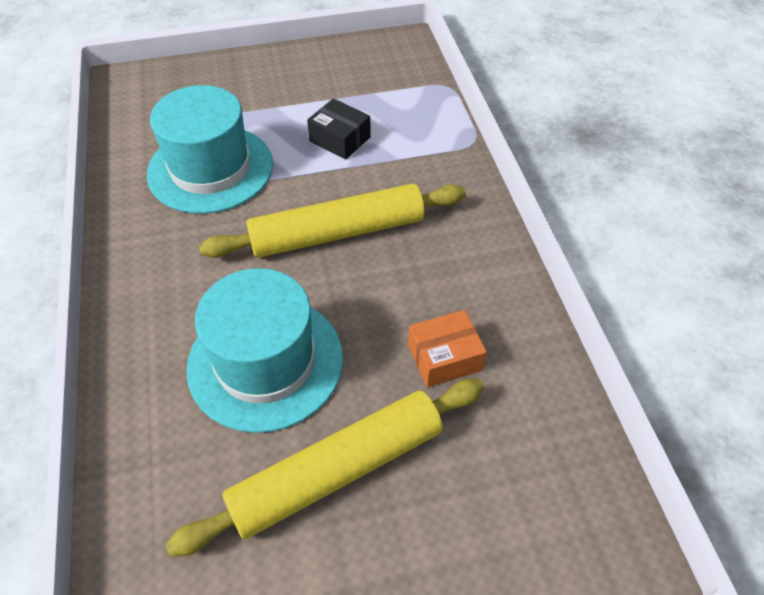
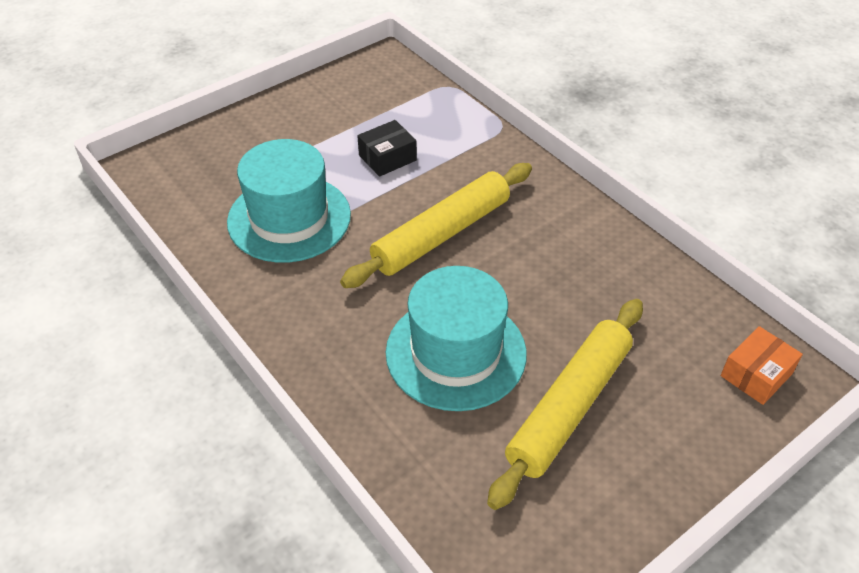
camera: 25 degrees left, 5 degrees down
(340, 139) = (387, 158): black box -> black box turned 45 degrees counterclockwise
(444, 357) = (592, 297): orange box -> orange box (756, 374)

